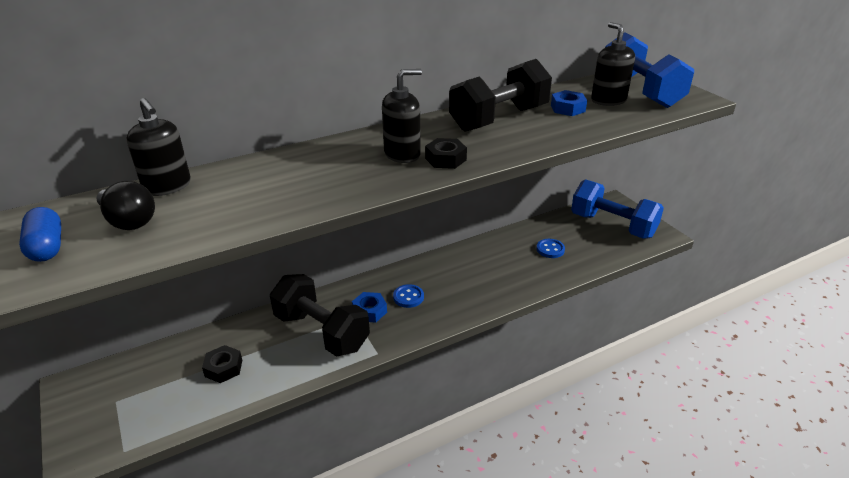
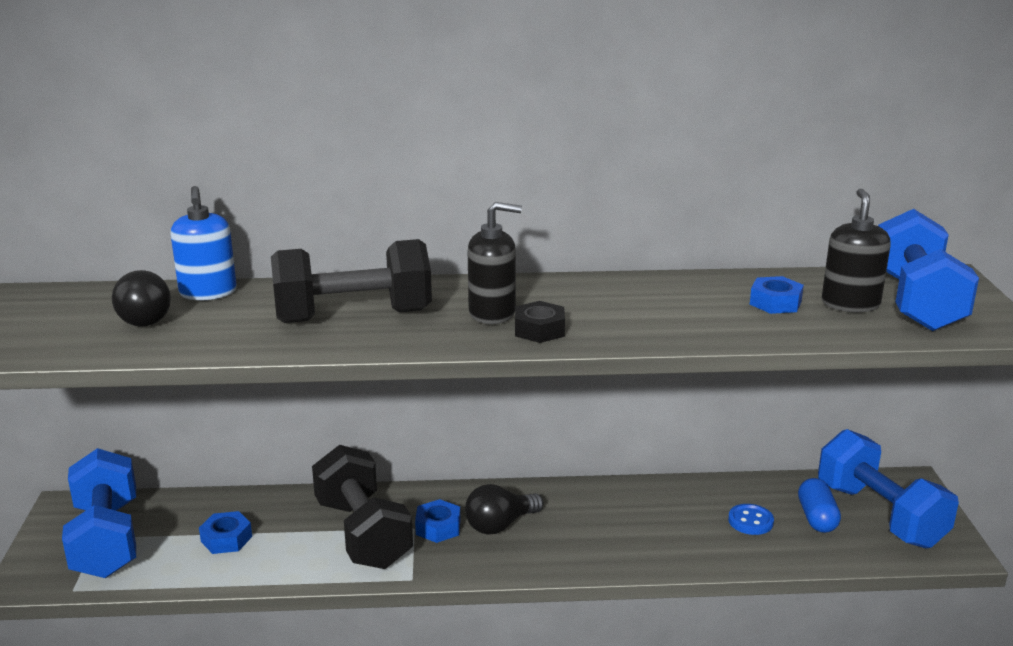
camera: 25 degrees right, 10 degrees down
(47, 247) = (53, 324): blue capsule -> blue capsule (817, 518)
(125, 400) = (106, 540): none -> blue dumbbell
(167, 186) = (208, 292): black soap dispenser -> blue soap dispenser
(223, 368) = (226, 539): black nut -> blue nut
(408, 297) = (500, 525): blue button -> black light bulb
(499, 119) = (662, 297): black dumbbell -> black dumbbell (353, 316)

